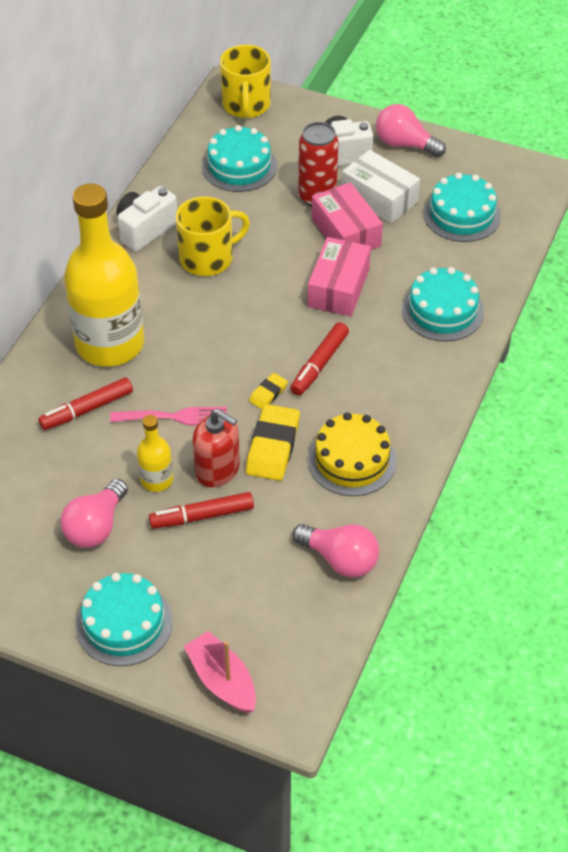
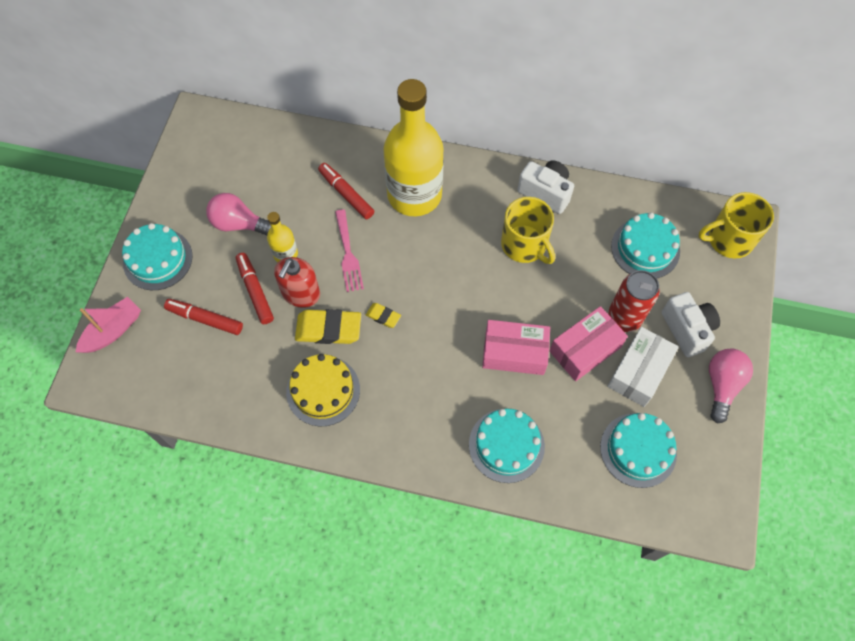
camera: 80 degrees right, 15 degrees up
(319, 364) = (422, 350): red marker -> red marker (205, 319)
(340, 559) = (223, 395): pink light bulb -> none

